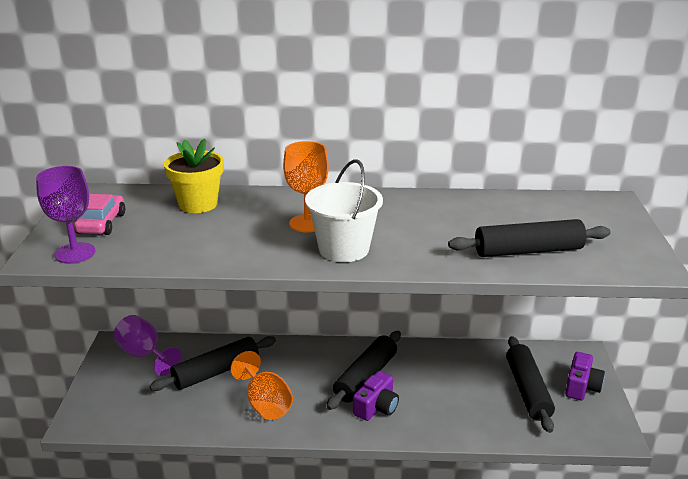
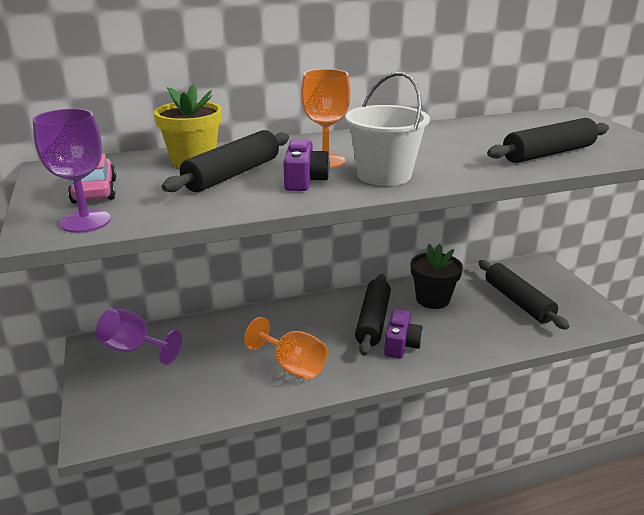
camera: 20 degrees left, 0 degrees up
(216, 372) = (223, 348): black rolling pin -> black rolling pin (233, 174)
(439, 368) = (432, 299): none -> black flower pot
(581, 386) = (557, 289): purple camera -> purple camera (304, 180)

